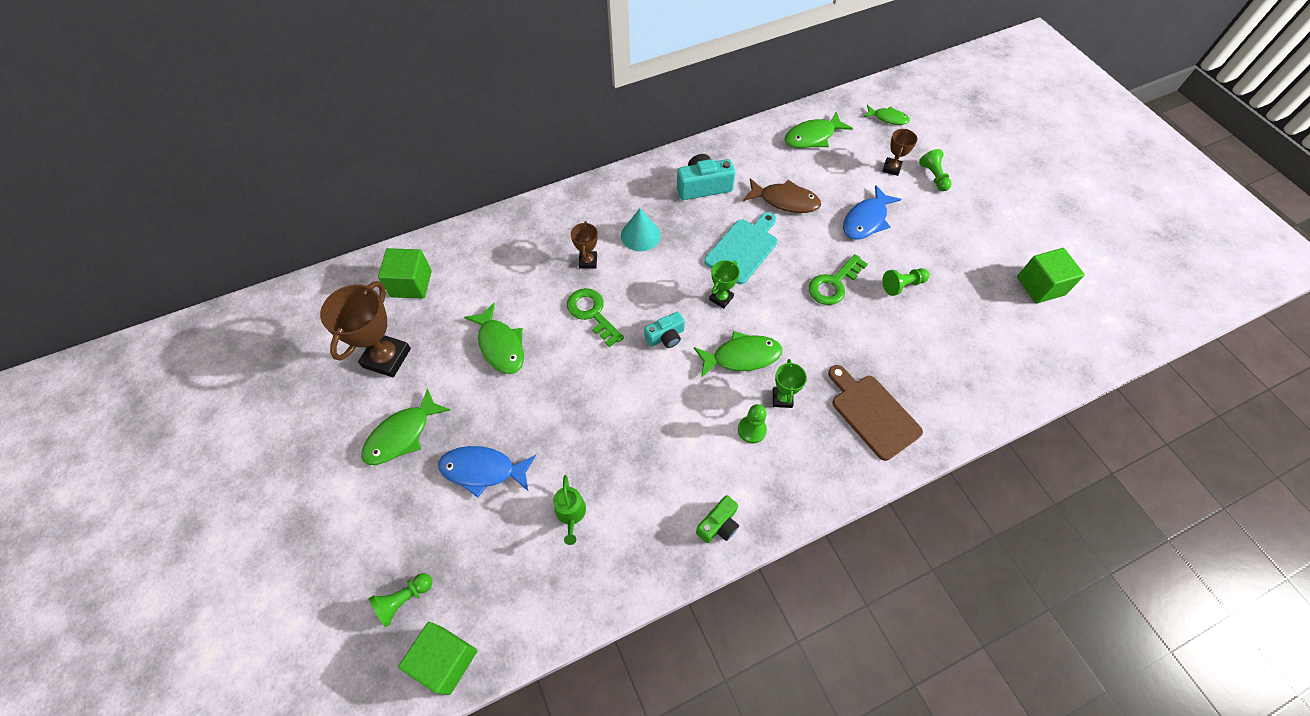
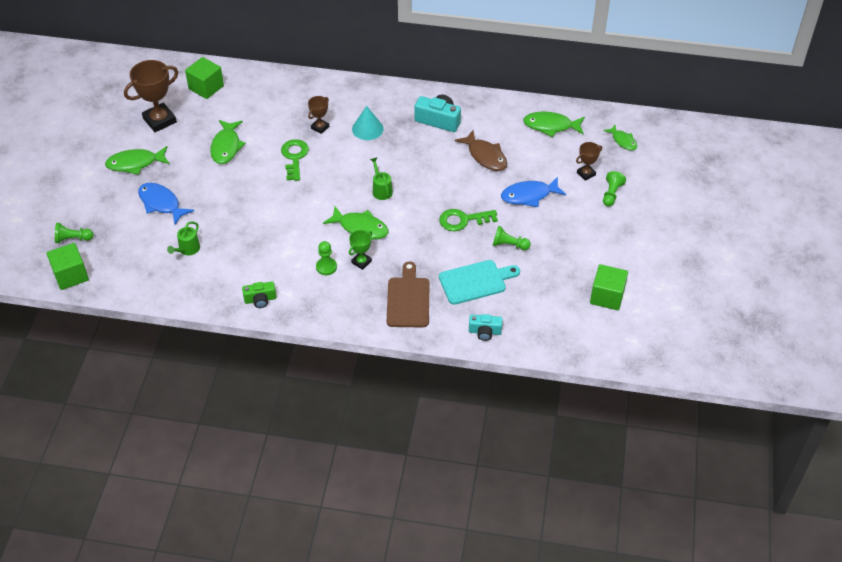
camera: 35 degrees right, 10 degrees down
(665, 336) = (325, 193): turquoise camera -> turquoise camera (485, 332)
(721, 298) = (381, 190): green trophy -> green watering can
(743, 249) = (425, 170): turquoise cutting board -> turquoise cutting board (475, 281)

